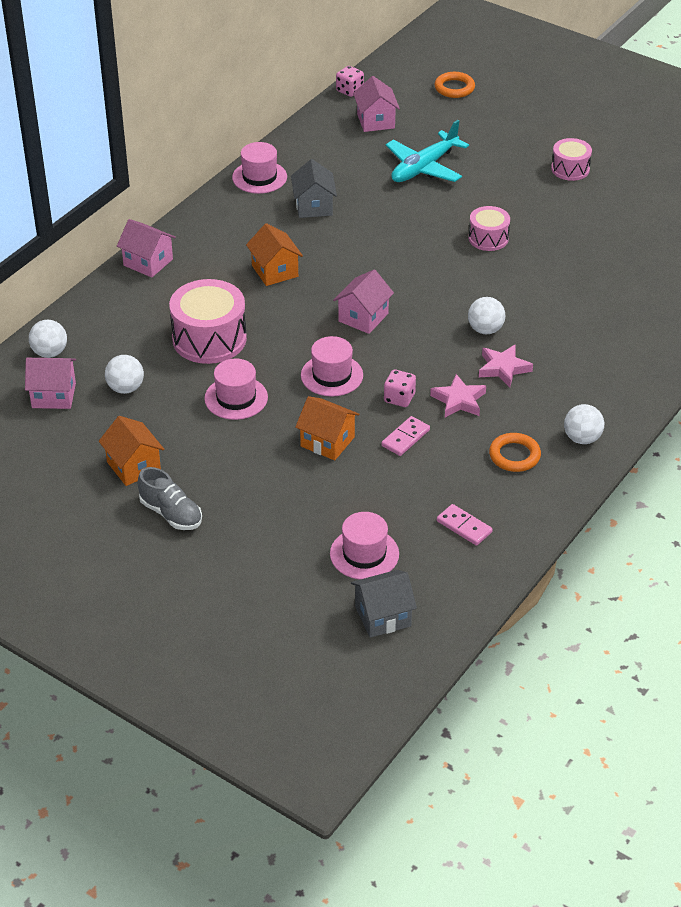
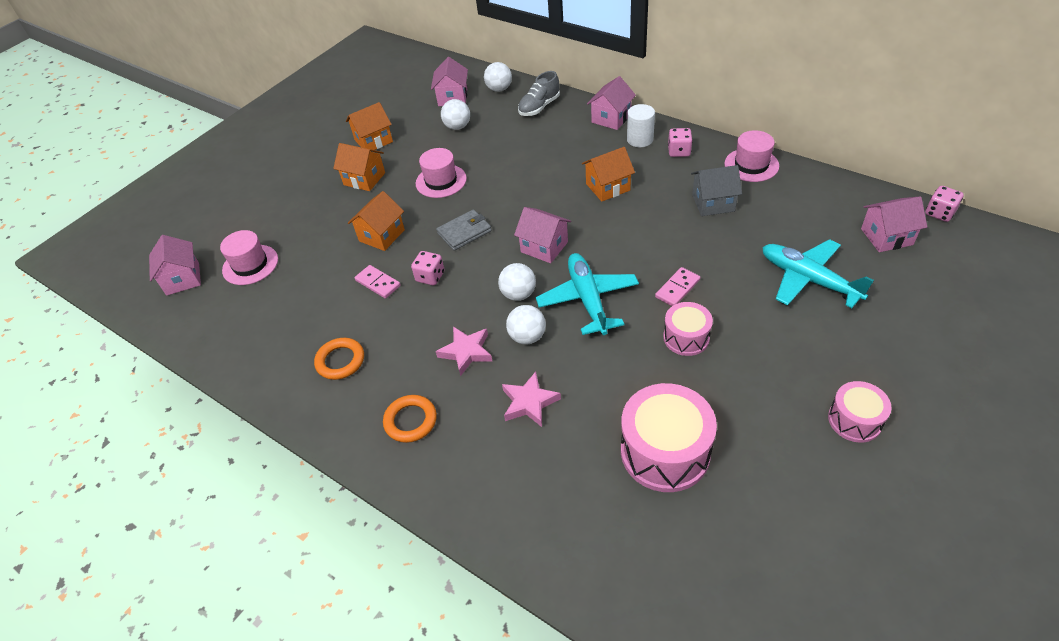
camera: 95 degrees right, 5 degrees up
(171, 514) = (321, 163): grey shoe -> grey shoe (539, 107)
(196, 244) = (640, 139): none -> white cylinder
(209, 339) = (514, 160): pink drum -> pink drum (665, 452)
(216, 467) = (364, 179): none -> orange house
(225, 219) = (679, 151): none -> pink dice
(332, 375) = (464, 232): pink hat -> grey wallet
(383, 616) = (183, 279): grey house -> pink house
(439, 291) = (588, 299): none -> turquoise plane
(454, 88) = (995, 301): orange ring -> orange ring (410, 421)
(459, 400) = (422, 318): pink star -> pink star (529, 402)
(464, 526) = (261, 325): pink domino -> pink domino (677, 288)
(582, 438) = (354, 417): white ball -> white ball (518, 294)

